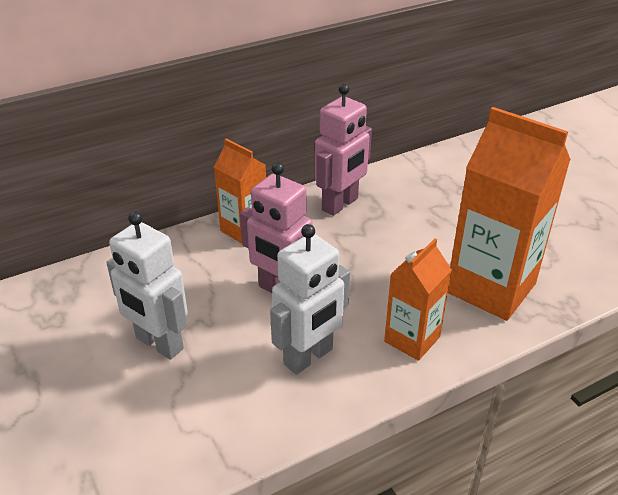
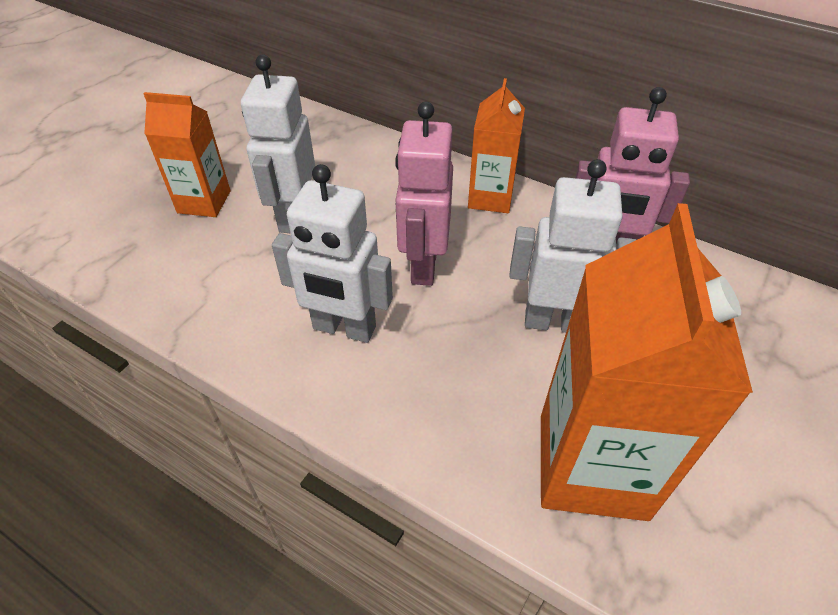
camera: 60 degrees right, 10 degrees up
(380, 253) = (554, 322): none -> white robot
(412, 339) = (432, 411): orange carton -> orange carton (204, 202)

